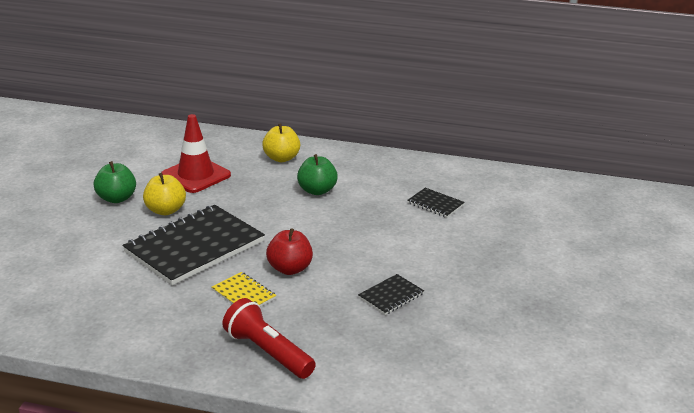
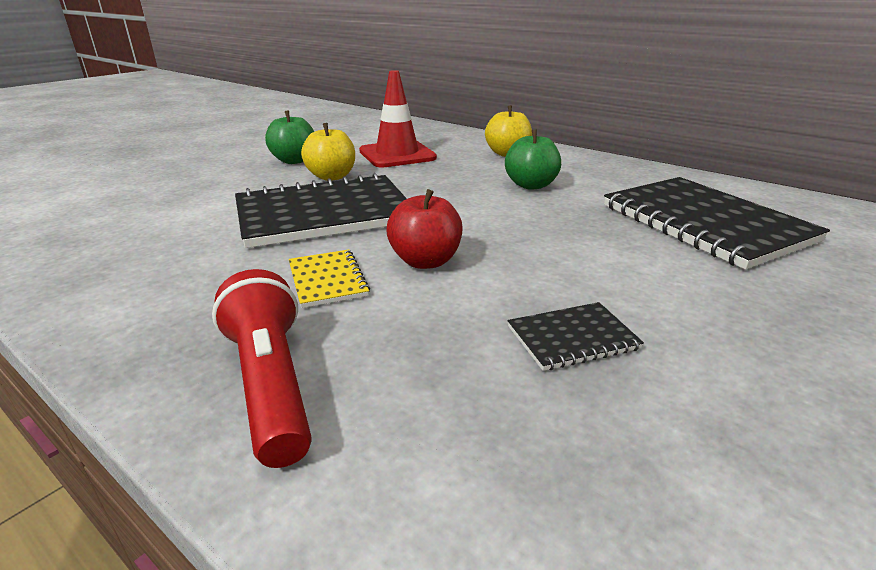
camera: 25 degrees right, 0 degrees up
(435, 204) = (705, 223): black notebook -> black notebook, size x2.24

